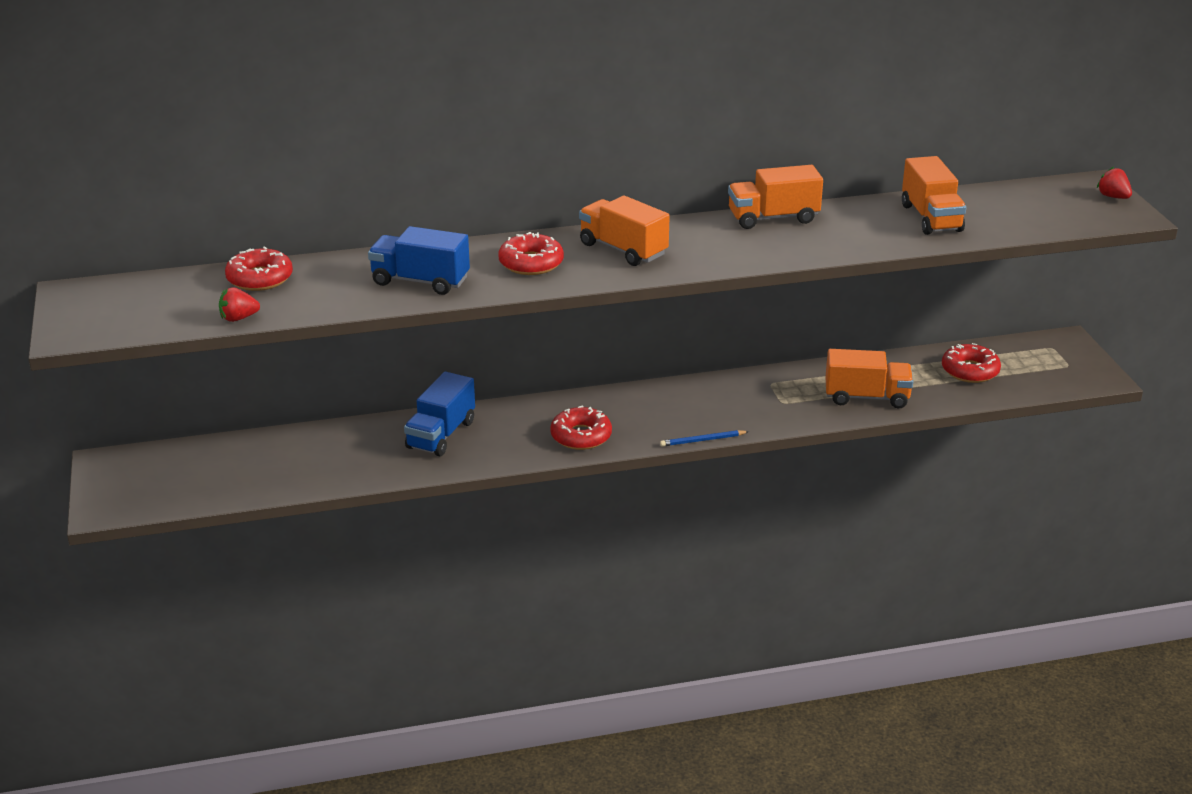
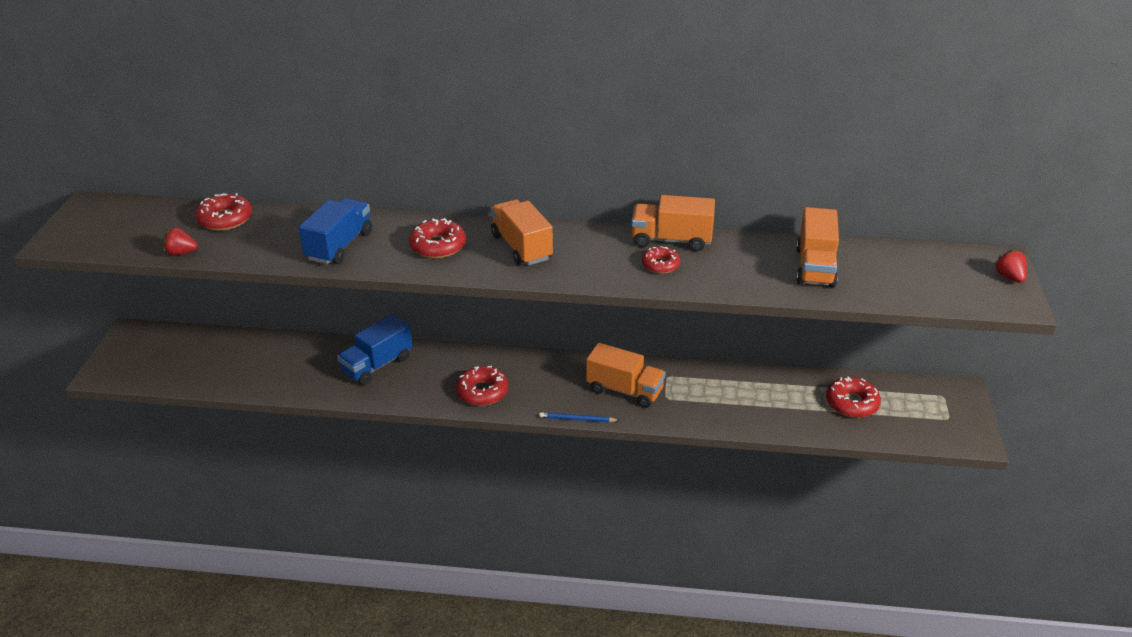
camera: 20 degrees right, 5 degrees up
(420, 281) = (339, 246): blue truck -> blue truck turned 75 degrees clockwise
(779, 241) = (660, 265): none -> red donut
(866, 397) = (742, 409): orange truck -> orange truck (624, 390)

